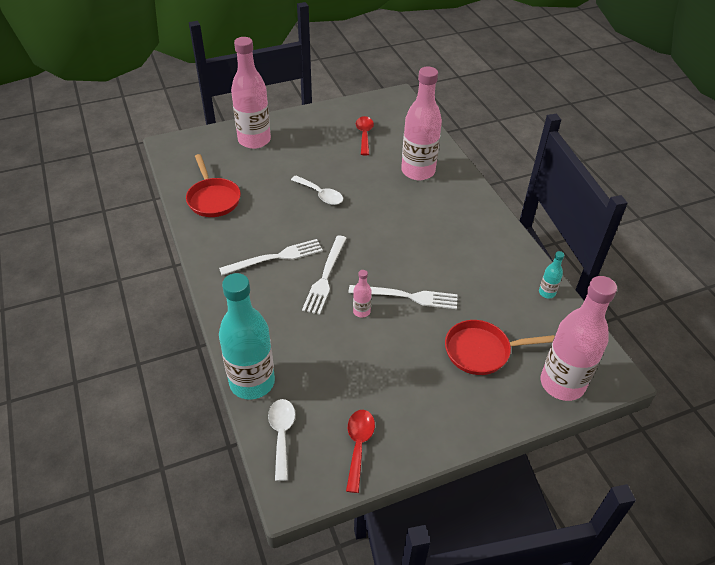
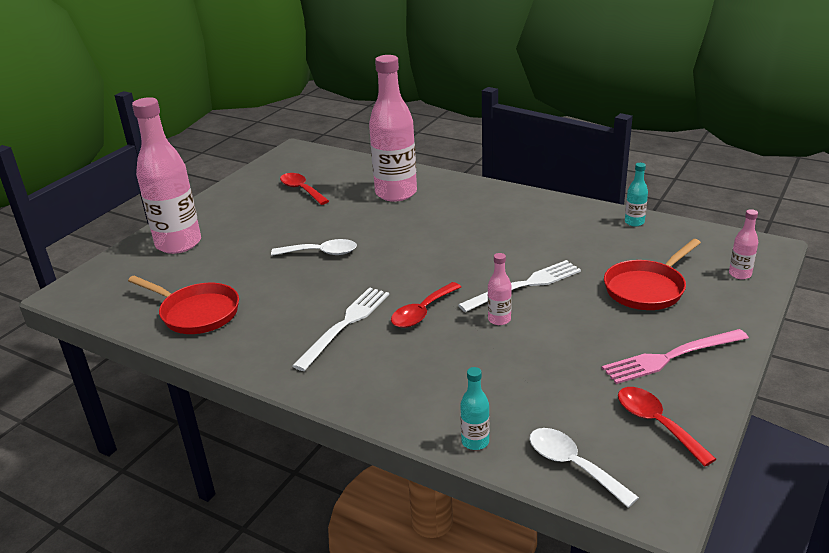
camera: 35 degrees left, 15 degrees down
(252, 382) = (475, 442): turquoise bottle -> turquoise bottle, size x0.42
(325, 277) = (422, 312): white fork -> red spoon
(428, 410) = (671, 357): none -> pink fork
(562, 383) = (740, 274): pink bottle -> pink bottle, size x0.42

